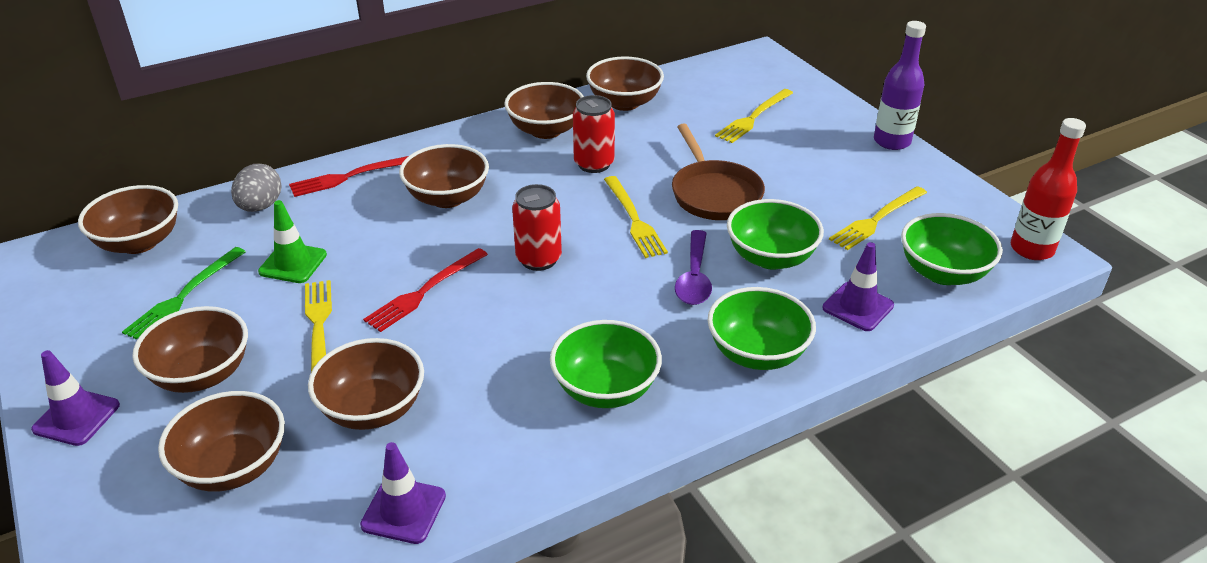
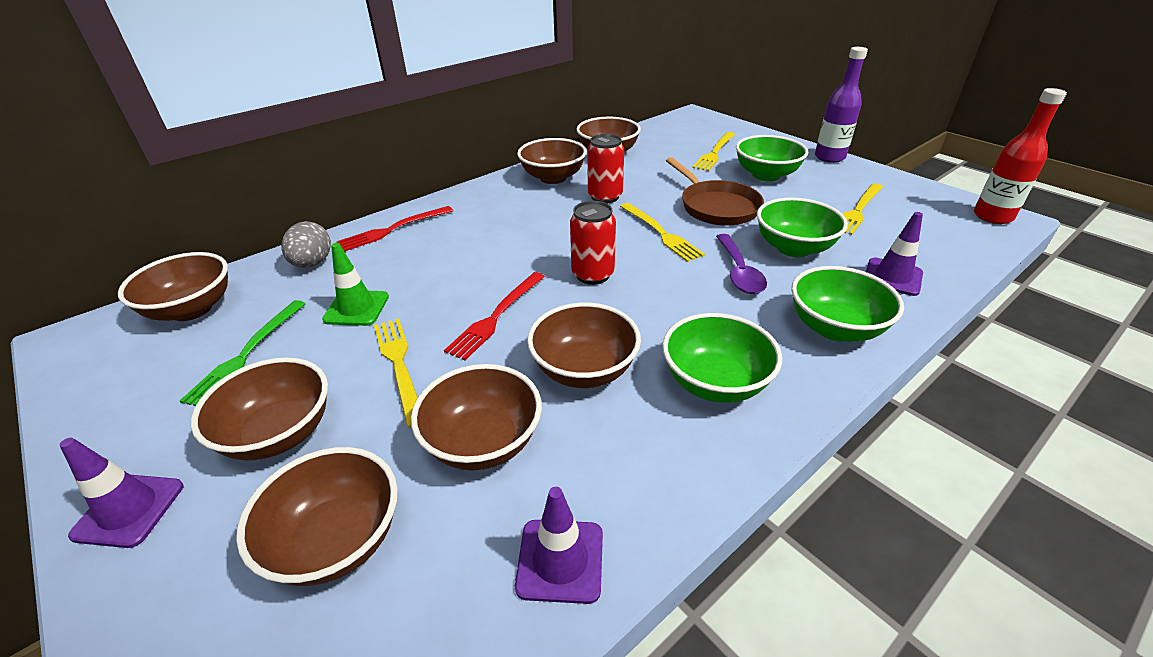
camera: 10 degrees left, 0 degrees up
(447, 198) = (488, 236): brown bowl -> brown bowl (584, 370)
(943, 273) = (940, 242): green bowl -> green bowl (766, 175)

